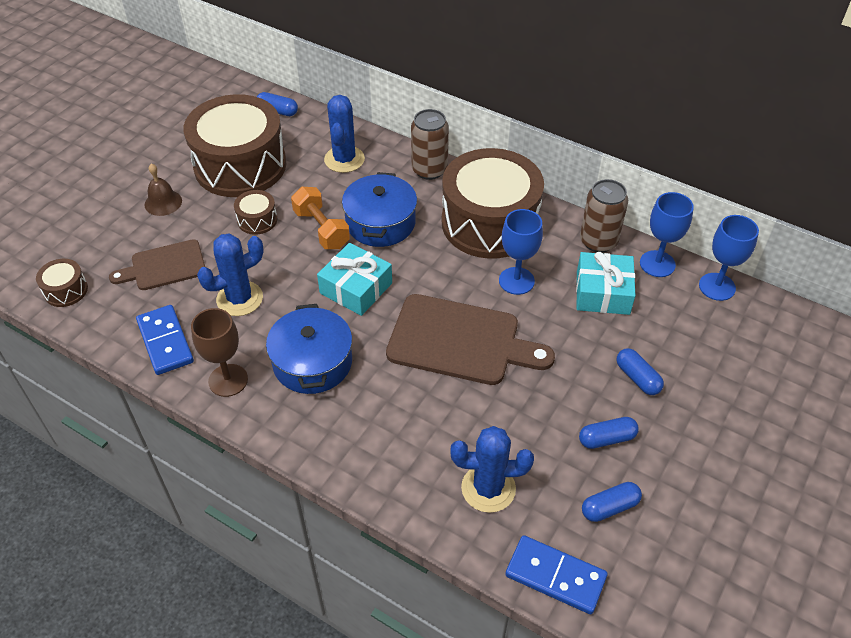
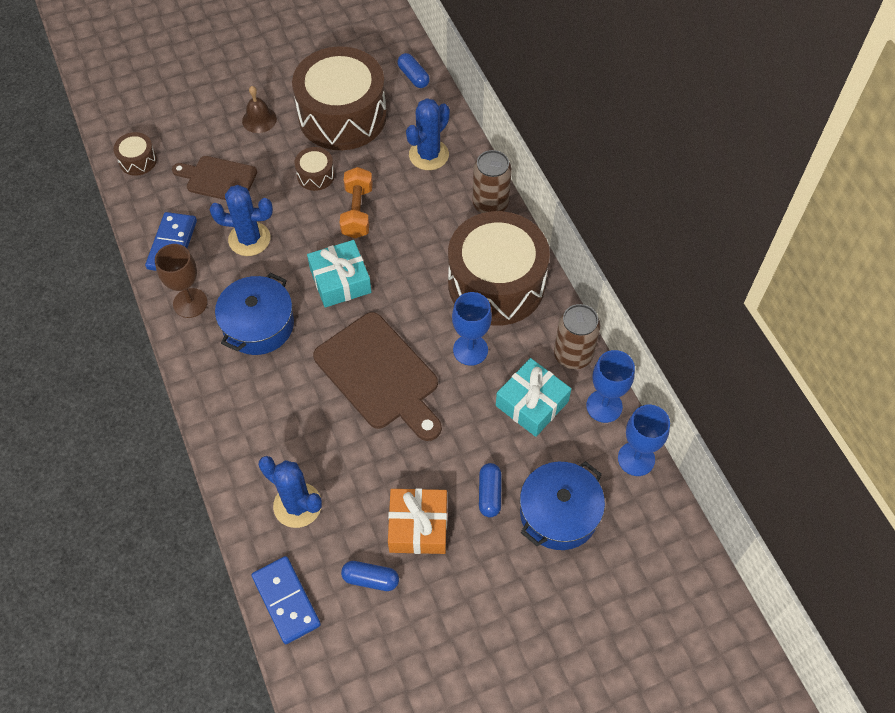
camera: 35 degrees right, 10 degrees up
(380, 223) = (408, 232): blue pot -> blue pot (559, 513)
(607, 439) = (418, 526): blue capsule -> orange gift

